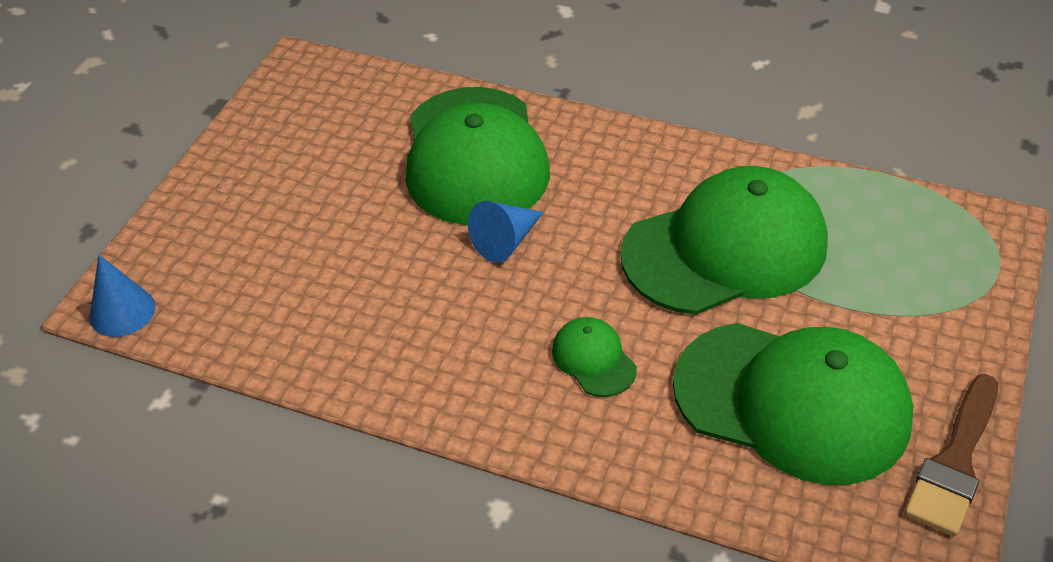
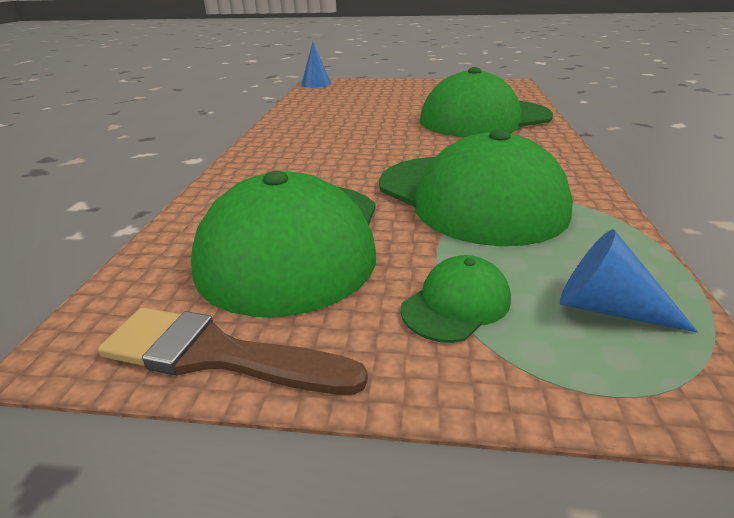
camera: 75 degrees right, 15 degrees down
(506, 241) = (414, 134): blue cone -> blue cone (606, 308)
(593, 359) = (319, 166): green cap -> green cap (456, 304)

